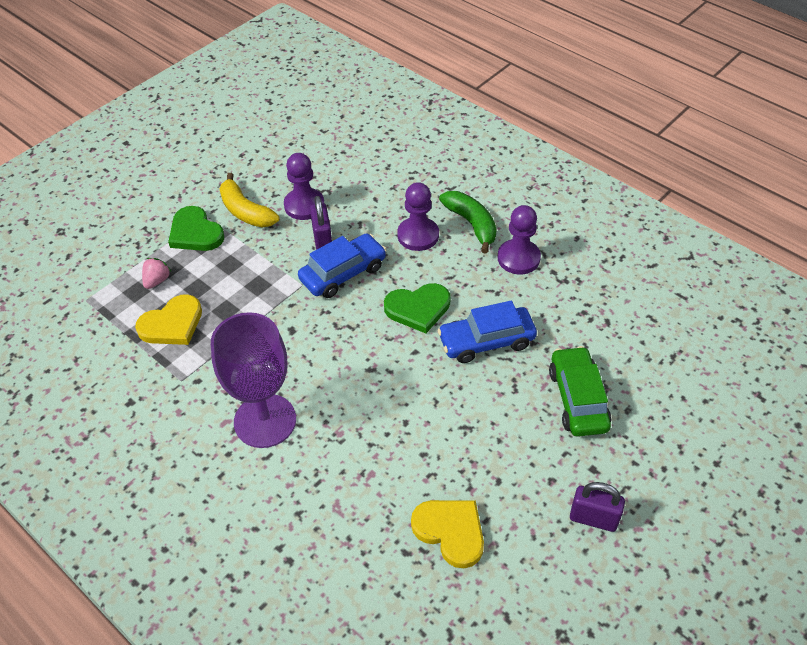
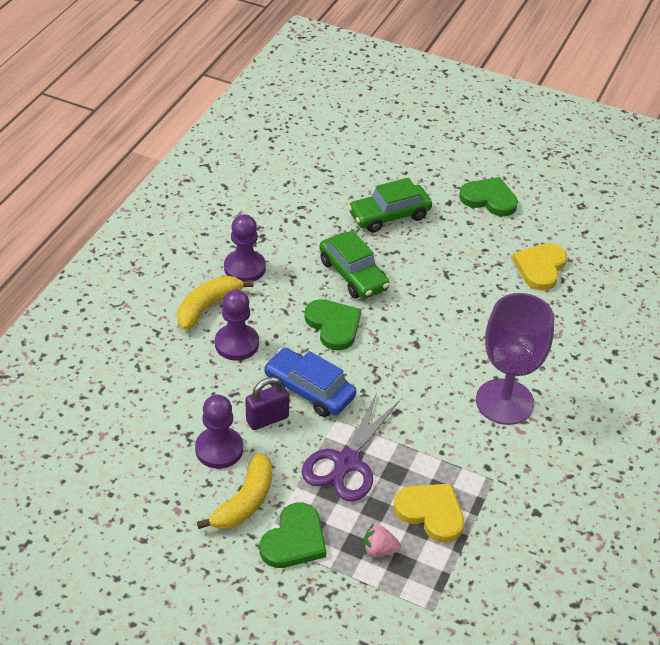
camera: 110 degrees left, 5 degrees down
(252, 280) = (346, 462): none -> purple scissors
(472, 224) = (208, 306): green banana -> yellow banana
(486, 341) = (353, 275): blue car -> green car
(593, 518) = (489, 199): purple padlock -> green heart

